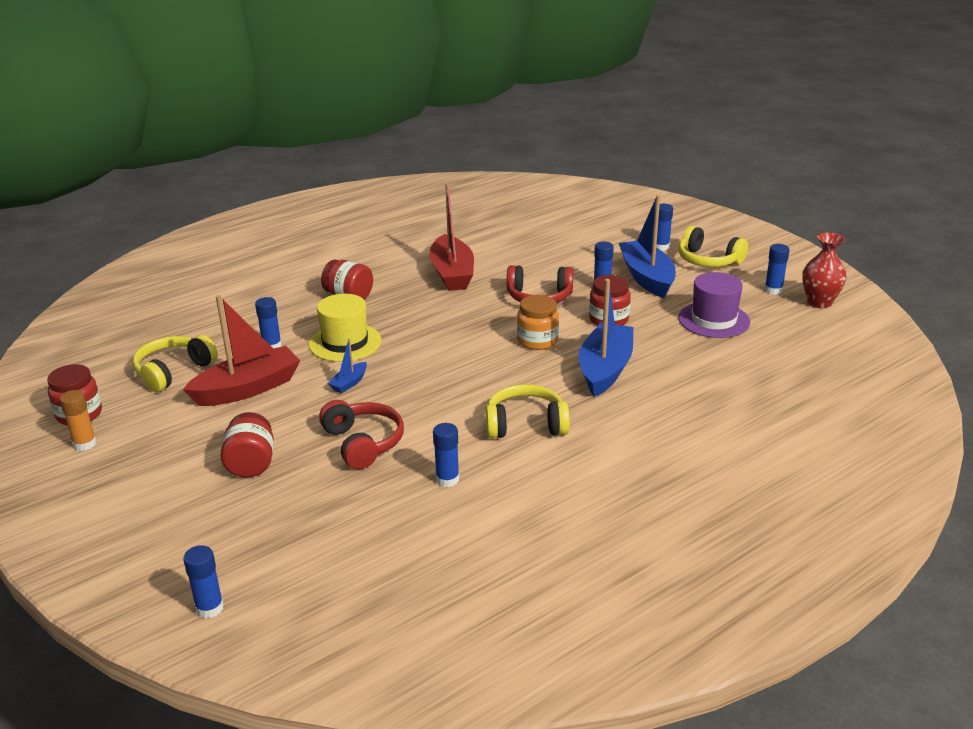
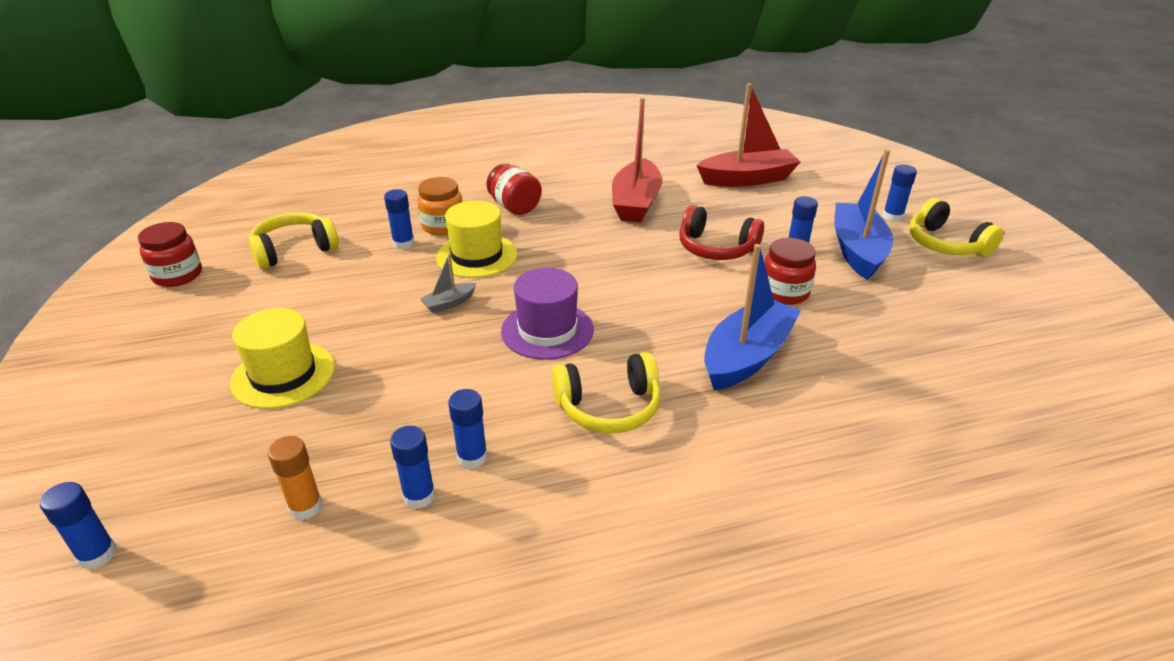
camera: 20 degrees right, 5 degrees up
(85, 444) = (155, 309): orange glue stick -> orange glue stick (305, 507)
(248, 389) = (346, 285): red boat -> red boat (747, 179)
(251, 464) = (283, 375): red jar -> yellow hat
(349, 383) = (449, 303): blue boat -> grey boat
(363, 443) = (412, 381): red headphones -> none
(525, 425) = (609, 407): yellow headphones -> yellow headphones turned 150 degrees clockwise
(537, 341) = (685, 300): orange jar -> orange jar (443, 226)
(713, 320) = (920, 322): purple hat -> purple hat (547, 330)
(773, 290) = (1018, 299): blue glue stick -> blue glue stick (419, 496)
(819, 302) = (1079, 330): red vase -> none

